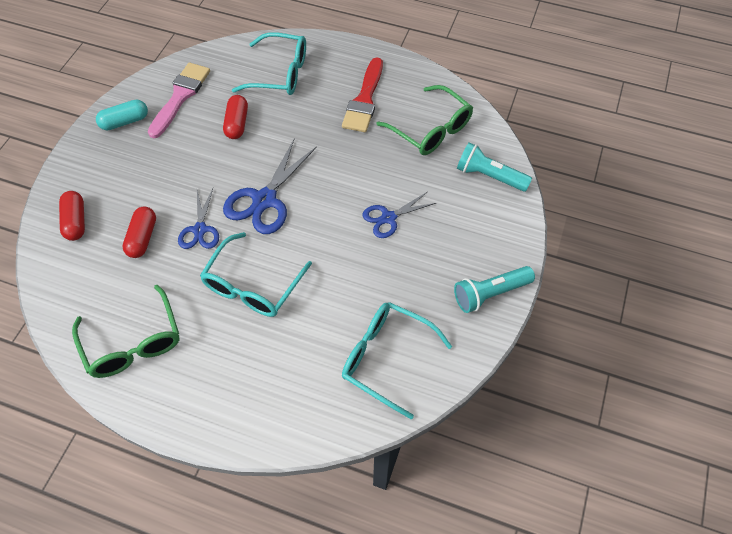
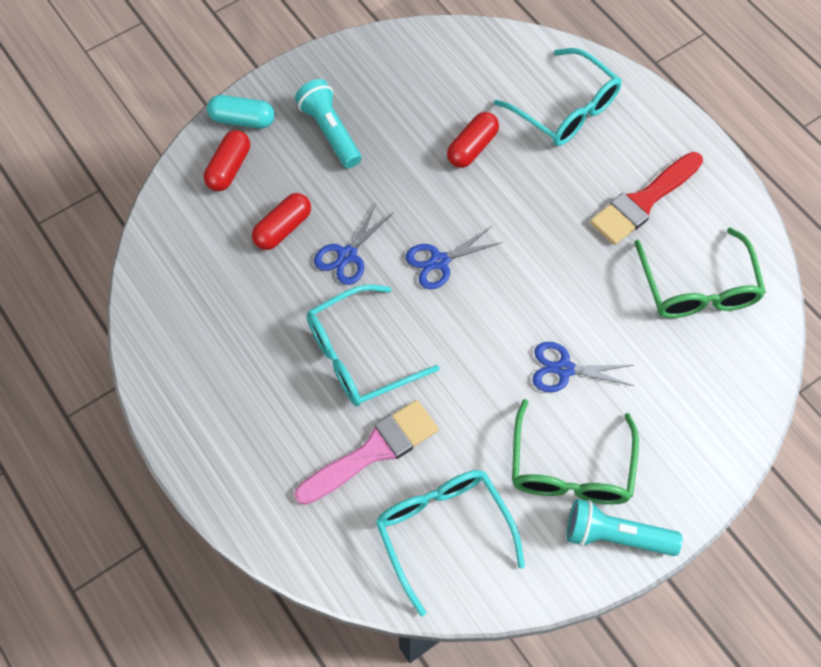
camera: 35 degrees right, 5 degrees up
(125, 122) = (352, 75): turquoise capsule -> turquoise capsule (242, 120)
(133, 343) = (200, 342): green glasses -> green glasses (570, 468)
(180, 96) = (431, 77): pink brush -> pink brush (373, 451)
(264, 200) = (439, 261): blue scissors -> blue scissors, size x0.61
(489, 176) = (725, 391): turquoise flashlight -> turquoise flashlight (330, 132)

